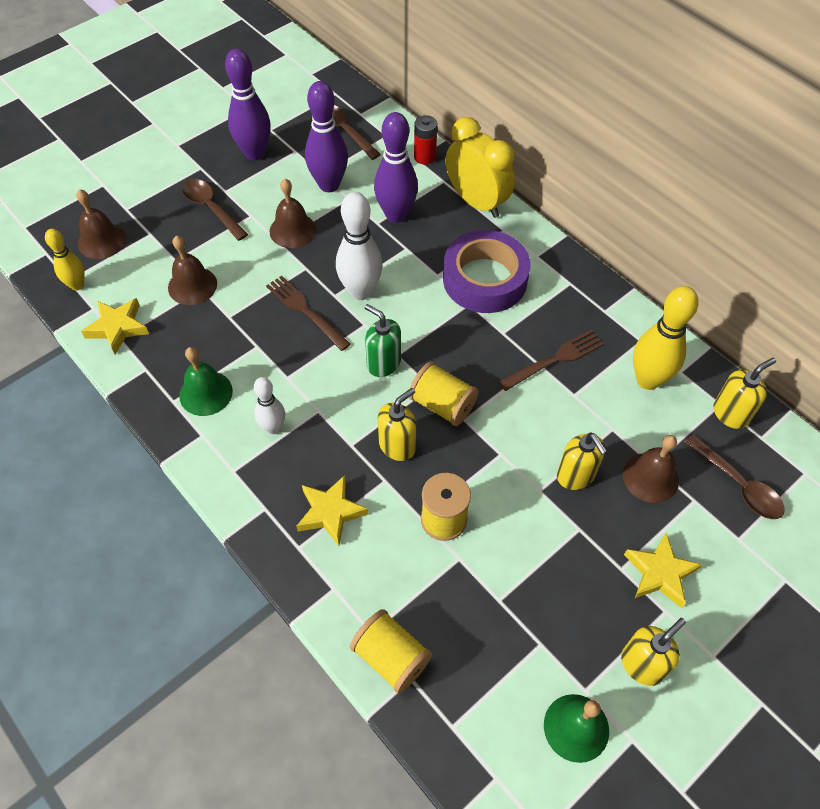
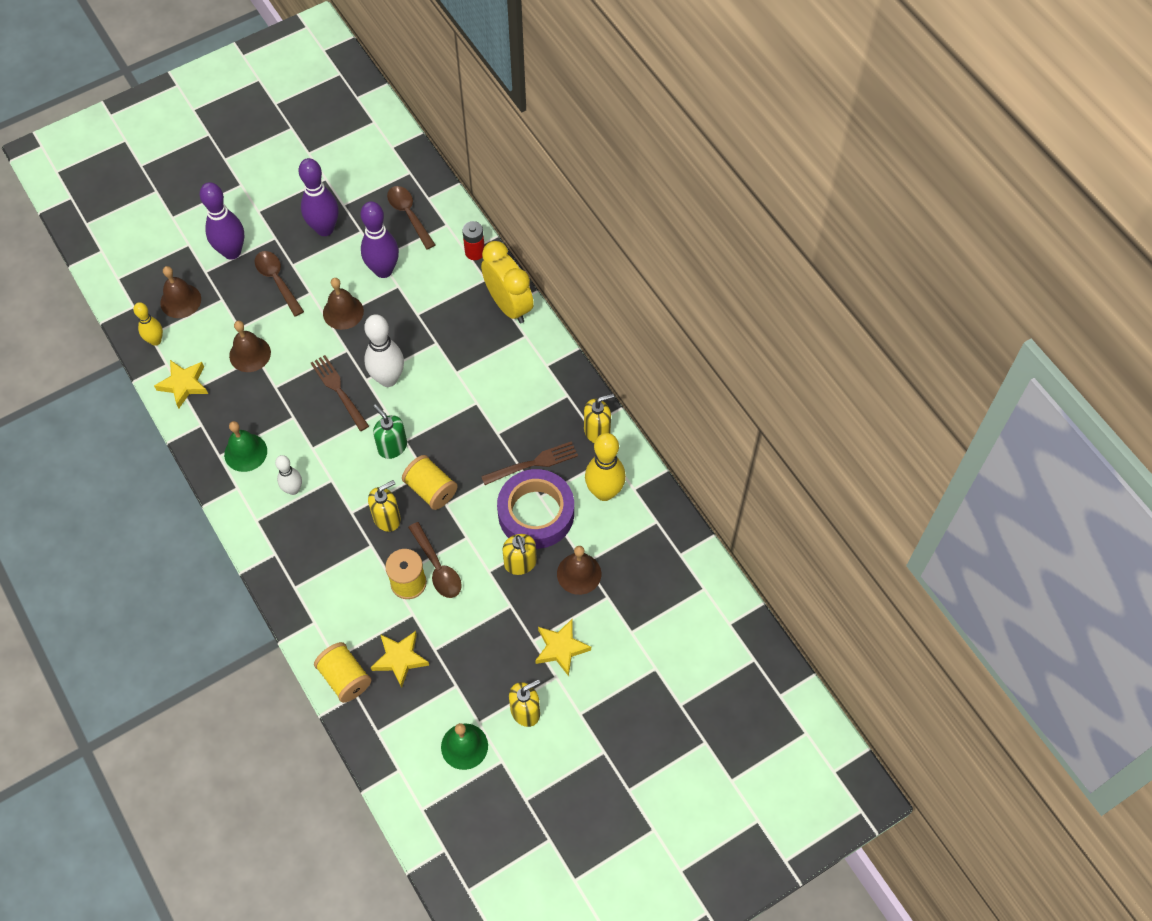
camera: 10 degrees right, 5 degrees up
(330, 512) = (324, 564): yellow star -> yellow star (400, 659)
(396, 215) = (435, 308): purple bowling pin -> purple bowling pin (232, 252)
(485, 279) = (495, 382): purple tape -> purple tape (536, 513)
(730, 413) = (662, 531): yellow soap dispenser -> yellow soap dispenser (597, 431)
(738, 485) = (646, 590): brown spoon -> brown spoon (437, 567)

